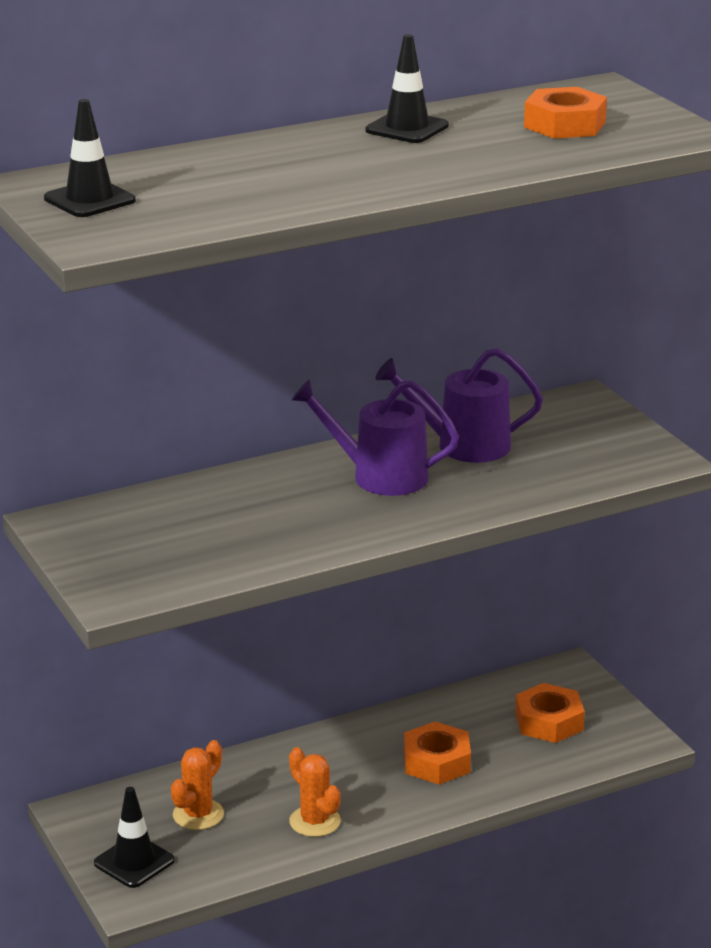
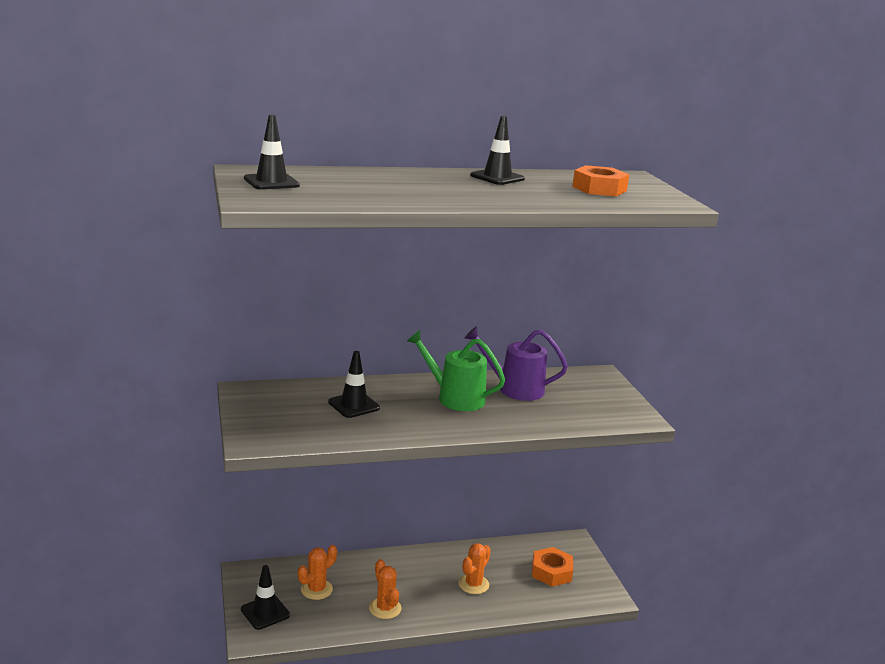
camera: 10 degrees right, 5 degrees down
(233, 515) = (354, 405): none -> black traffic cone
(380, 476) = (455, 398): purple watering can -> green watering can
(436, 762) = (473, 584): orange nut -> orange cactus

